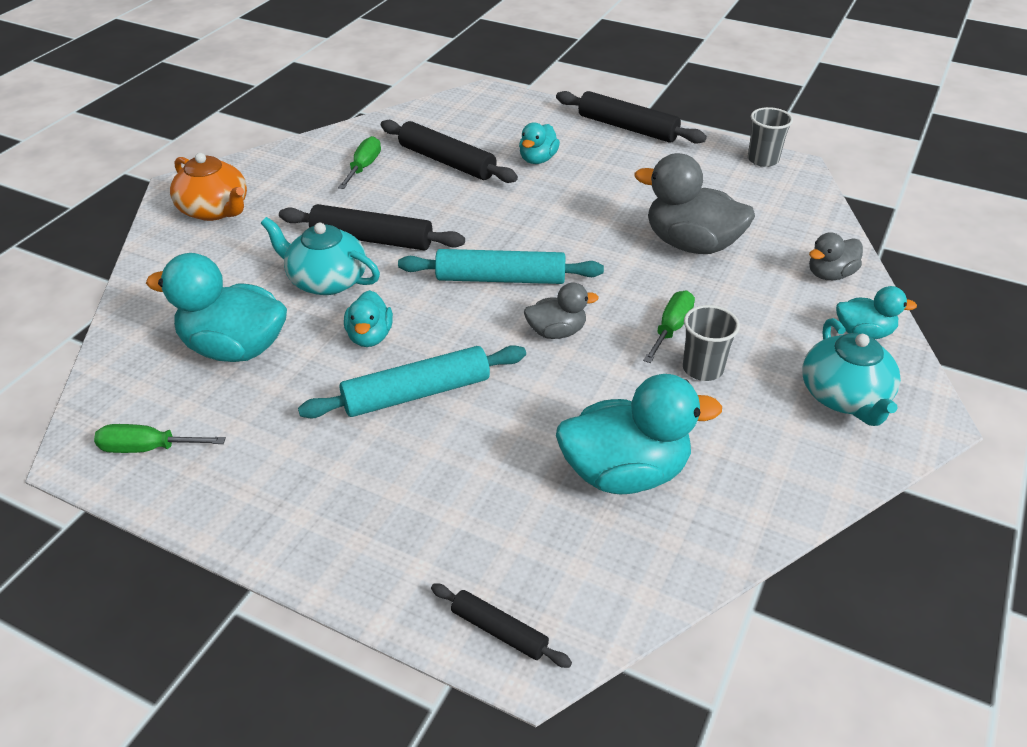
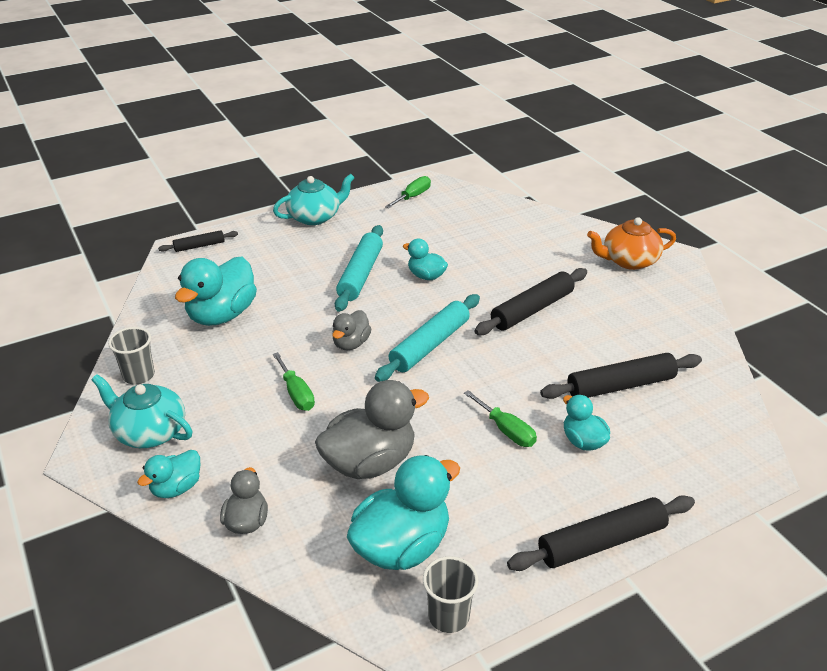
camera: 125 degrees right, 5 degrees down
(235, 348) = (464, 233): turquoise duck -> turquoise duck (402, 546)
(326, 280) = (499, 278): turquoise teapot -> turquoise teapot (315, 217)
(364, 167) = (644, 339): green screwdriver -> green screwdriver (506, 430)
(702, 369) = (248, 385): grey cup -> grey cup (139, 375)

